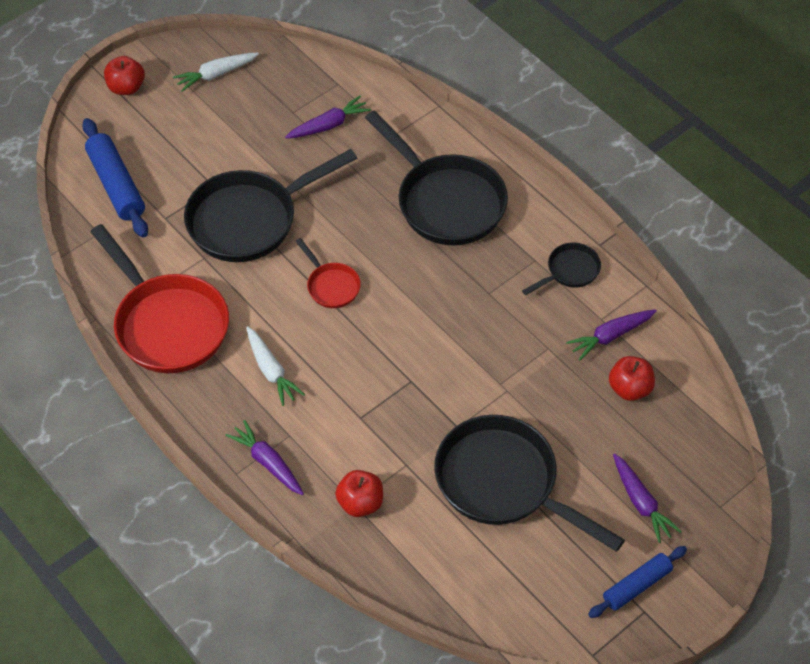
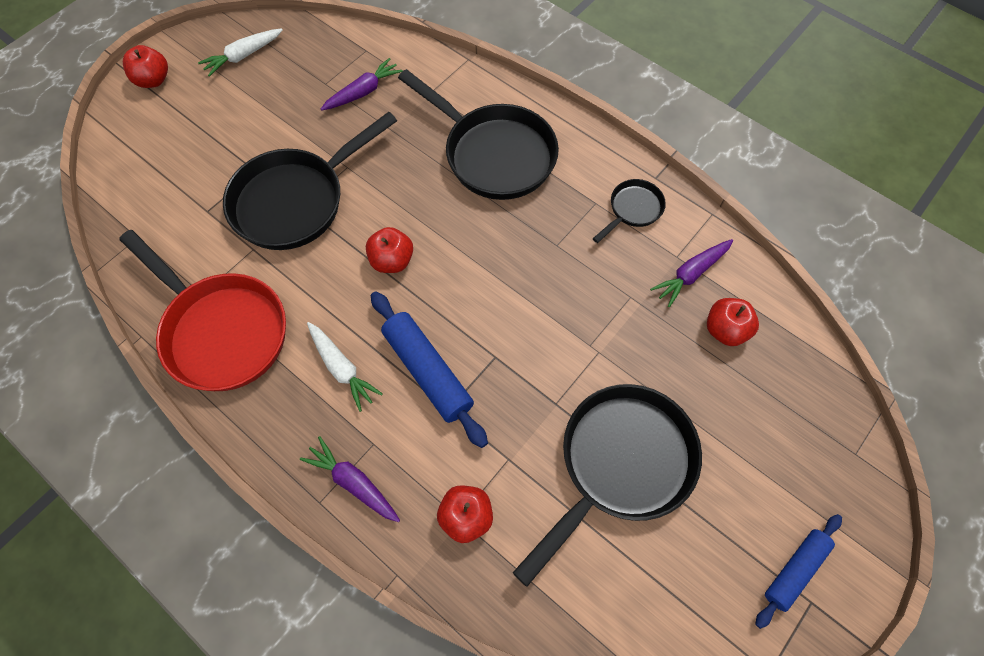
camera: 10 degrees left, 10 degrees up
(116, 185) = (152, 182): blue rolling pin -> blue rolling pin (428, 372)
(331, 286) = (392, 261): red pan -> red apple
(504, 483) = (619, 464): black pan -> black pan turned 105 degrees clockwise
(641, 503) = (772, 463): purple carrot -> none

